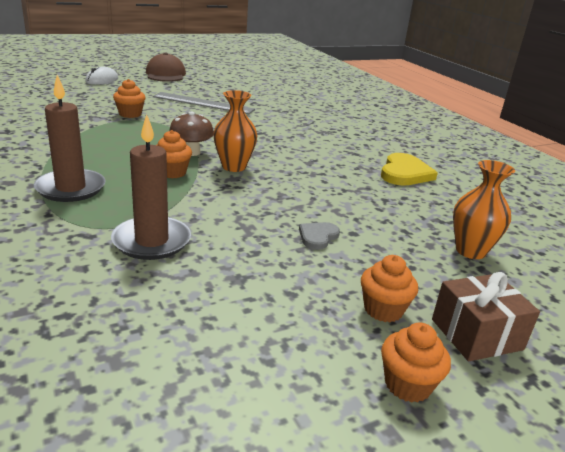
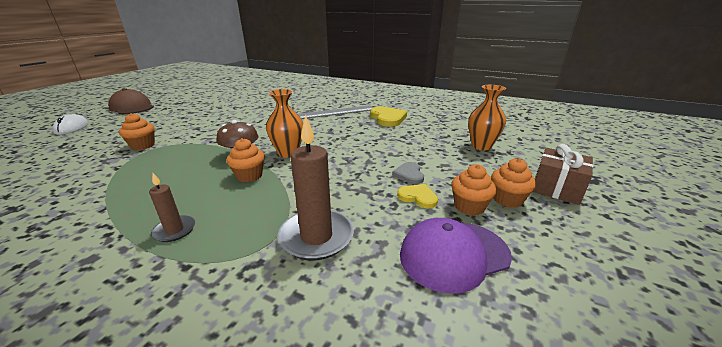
camera: 35 degrees left, 0 degrees up
(71, 188) = (174, 230): brown candle -> brown candle, size x0.54
(203, 103) = (197, 118): grey ruler -> grey ruler (333, 112)
(235, 313) = (453, 254): none -> purple cap
(288, 259) = (418, 197): none -> yellow heart
(407, 384) = (588, 236): orange cupcake -> orange cupcake (469, 207)

